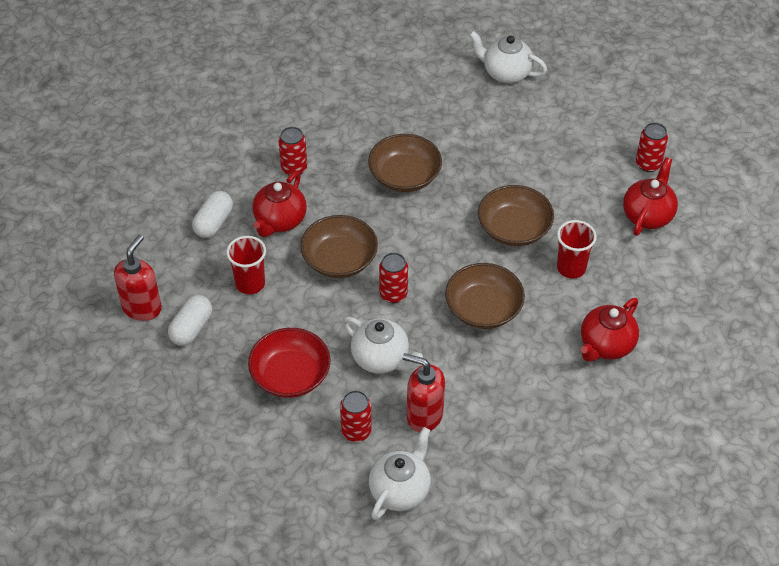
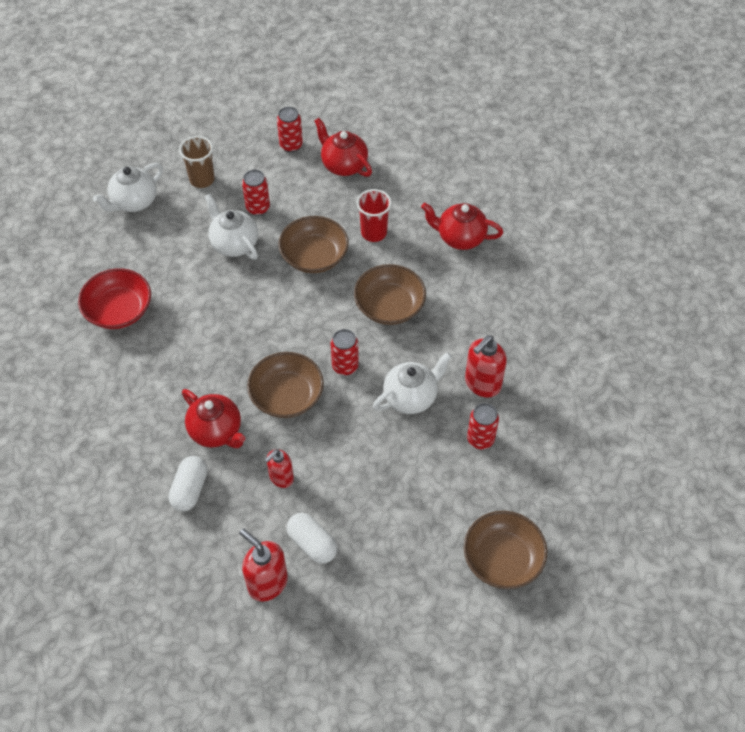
camera: 70 degrees left, 5 degrees up
(214, 223) = (190, 489): white capsule -> white capsule turned 60 degrees clockwise
(250, 283) = (281, 478): red cup -> red soap dispenser
(290, 375) = (401, 473): red bowl -> red bowl (119, 310)
(294, 168) = (157, 400): red can -> red can (258, 208)
(400, 490) = (550, 424): white teapot -> white teapot (234, 244)
(404, 176) = (214, 315): brown bowl -> brown bowl (502, 559)
(561, 111) = (202, 179): none -> brown cup
(606, 345) = (460, 238): red teapot -> red teapot turned 135 degrees clockwise

